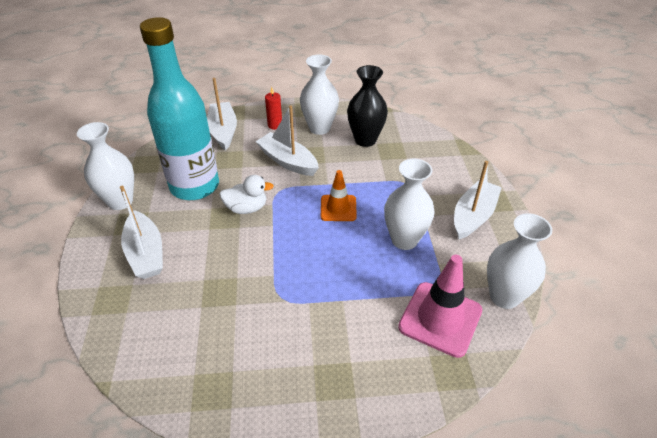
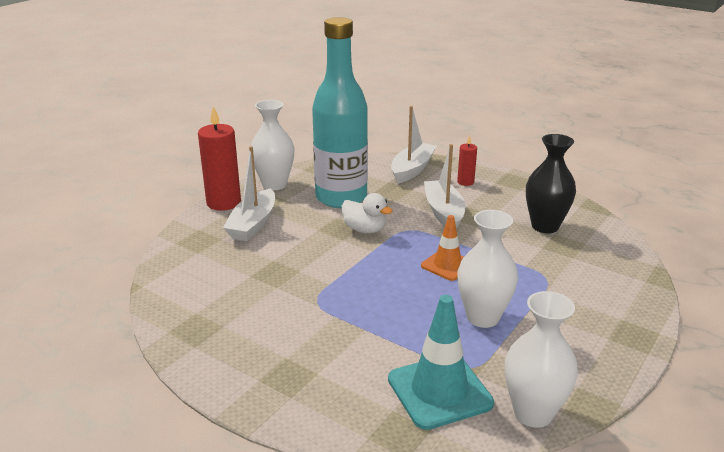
camera: 40 degrees right, 15 degrees down
(91, 245) = (223, 203): none -> red candle
(319, 128) = (507, 200): white vase -> none
(440, 319) = (439, 391): pink traffic cone -> turquoise traffic cone
(473, 216) = (588, 335): white boat -> none

